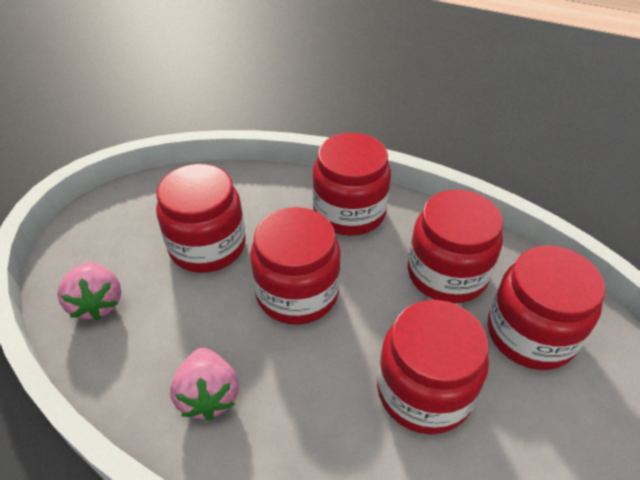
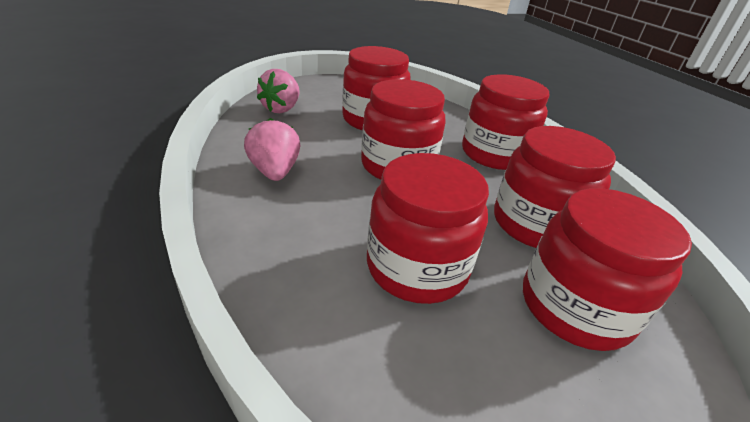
camera: 40 degrees right, 10 degrees down
(208, 395) = (275, 172): pink strawberry -> pink strawberry turned 135 degrees clockwise

